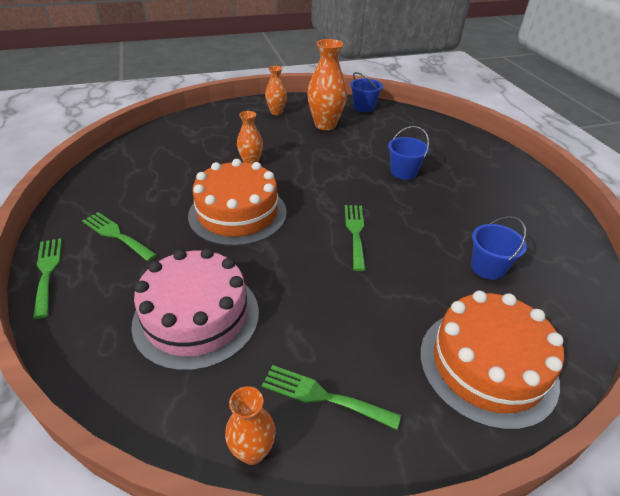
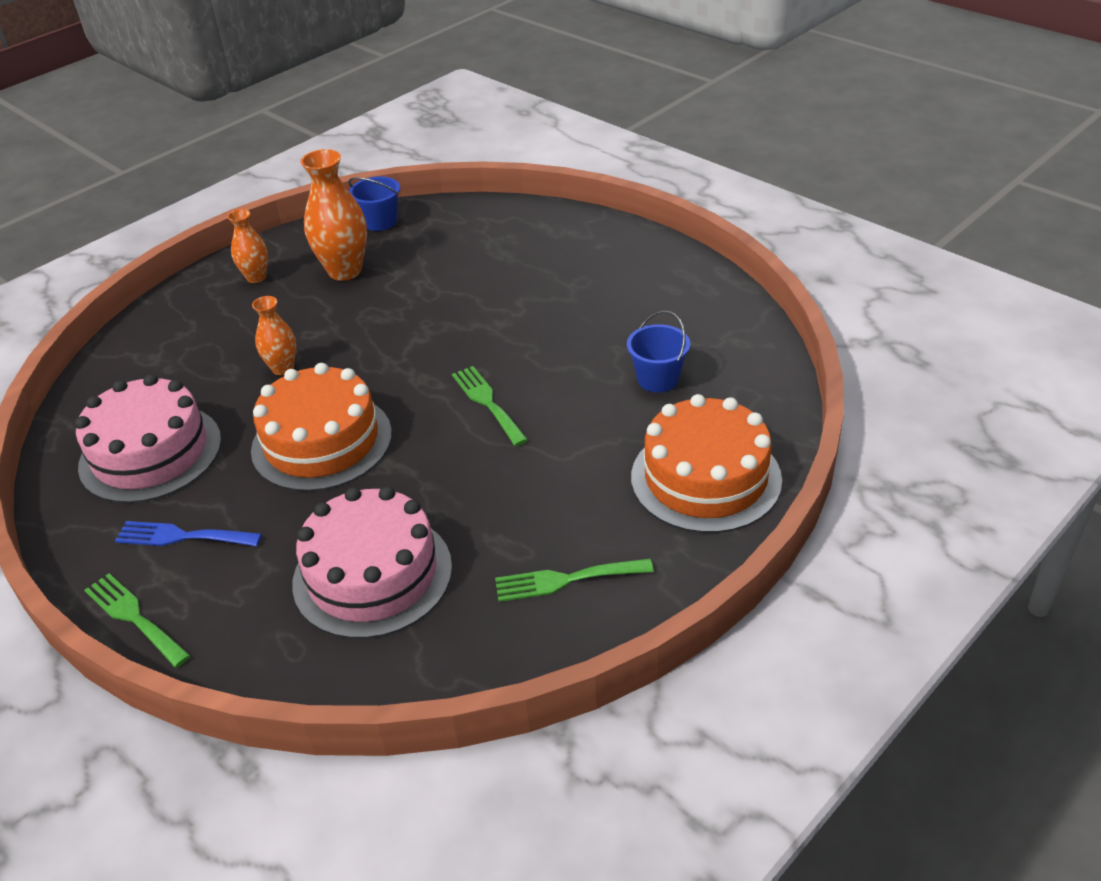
camera: 25 degrees left, 0 degrees up
(116, 235) = (182, 536): green fork -> blue fork
(145, 180) = (150, 453): none -> pink cake
(253, 451) = (531, 655): orange vase -> none
(403, 172) = (496, 300): blue bucket -> none

